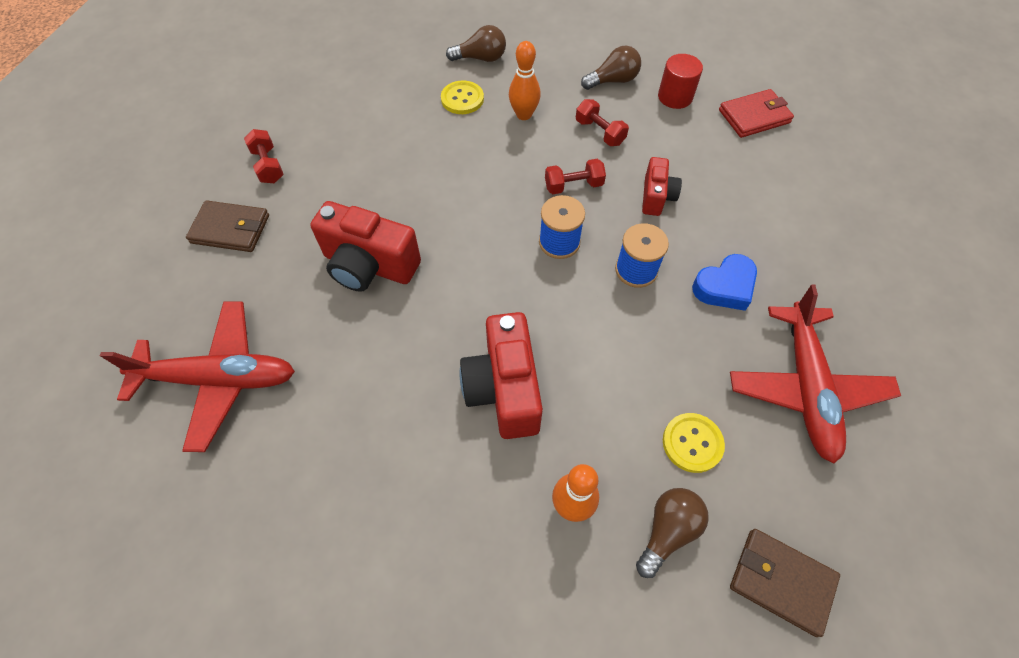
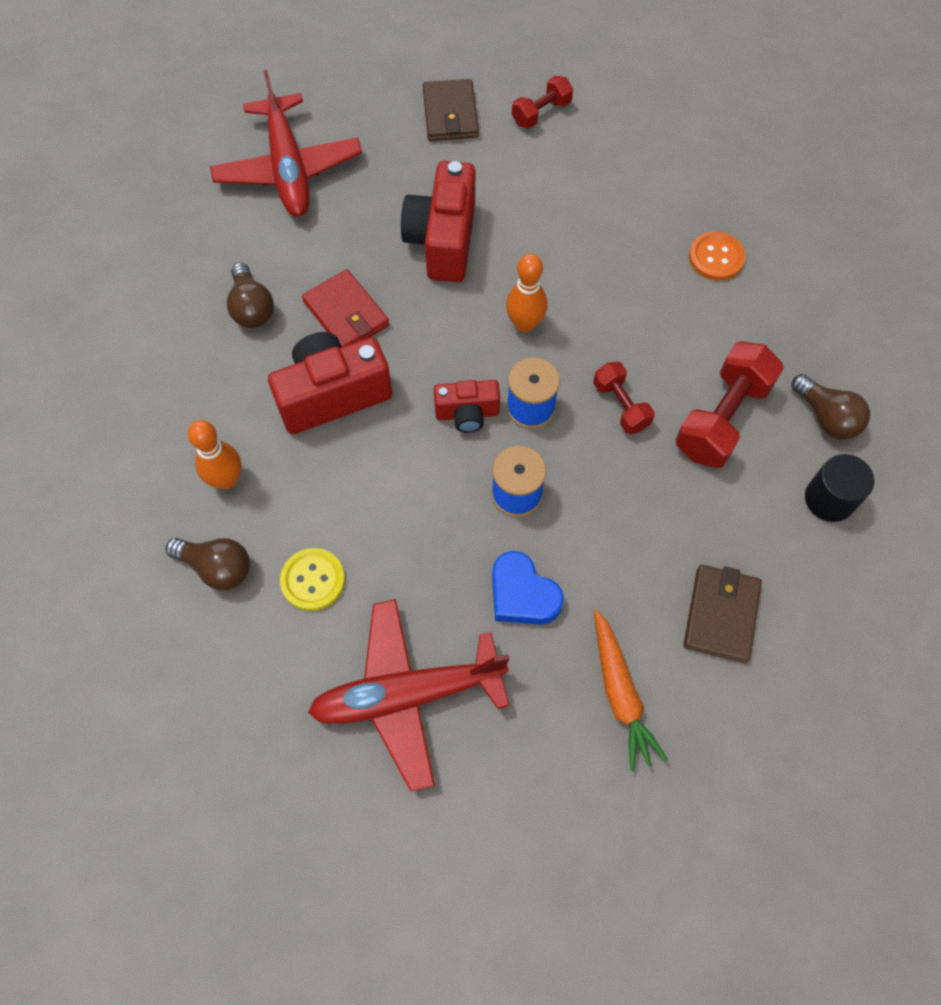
camera: 75 degrees right, 5 degrees up
(462, 99) = (716, 257): yellow button -> orange button
(481, 58) = (798, 258): brown light bulb -> brown light bulb (252, 307)
(524, 115) = (717, 328): orange bowling pin -> orange bowling pin (525, 324)
(599, 132) = (722, 418): red dumbbell -> red dumbbell, size x1.75
(656, 197) = (636, 500): red camera -> red camera (467, 414)
(675, 97) = (829, 499): red cylinder -> black cylinder
(754, 116) = (835, 608): red wallet -> red wallet (346, 314)
(781, 581) = (186, 677): brown wallet -> brown wallet (721, 614)
(809, 245) = (620, 693): none -> orange carrot

